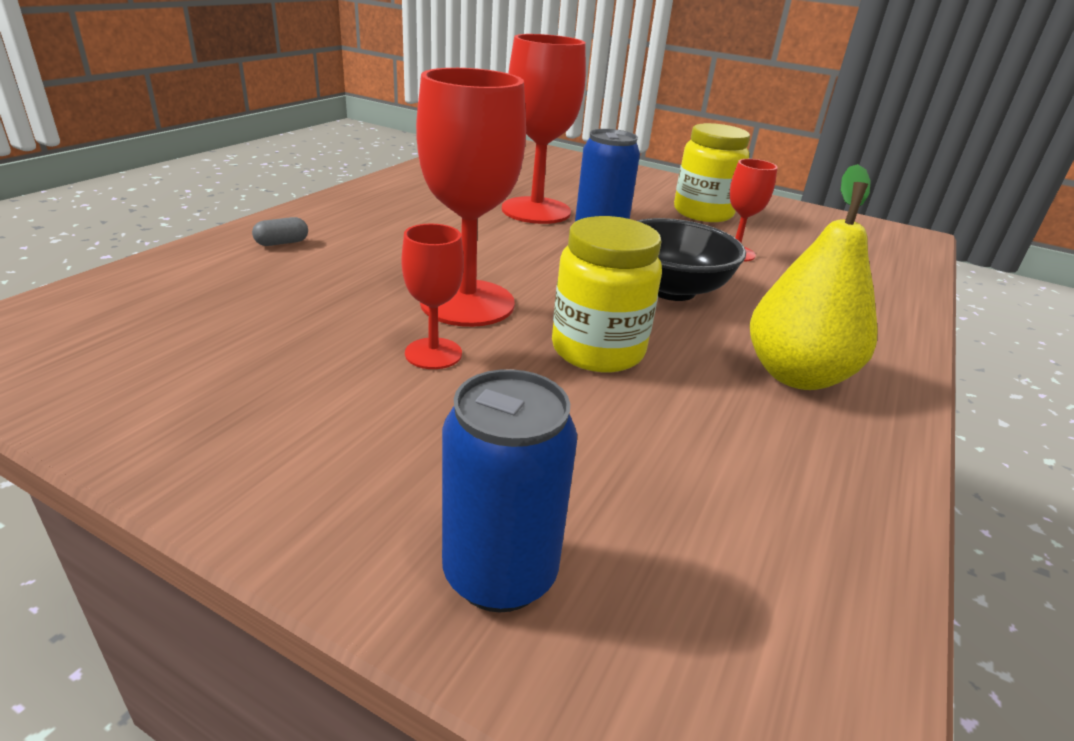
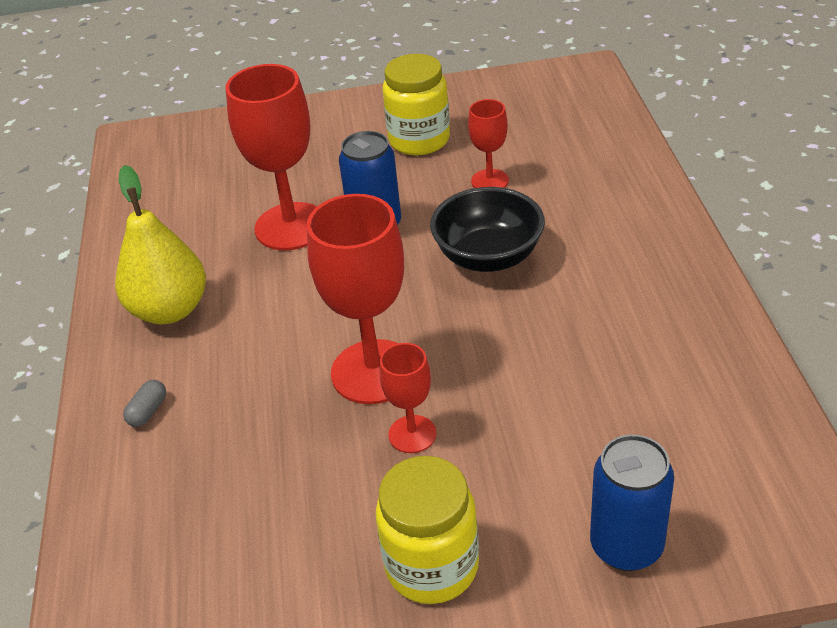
camera: 30 degrees left, 10 degrees up
(597, 350) = (506, 354): yellow jar -> yellow jar (432, 566)
(796, 375) = (635, 290): yellow pear -> yellow pear (170, 310)

